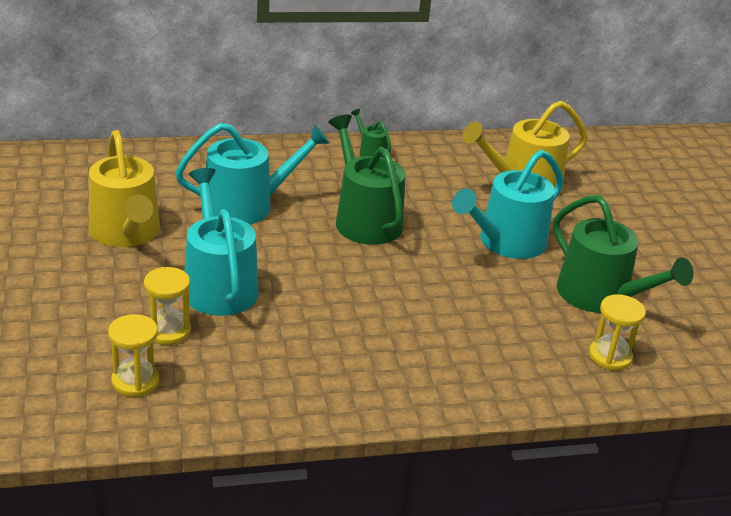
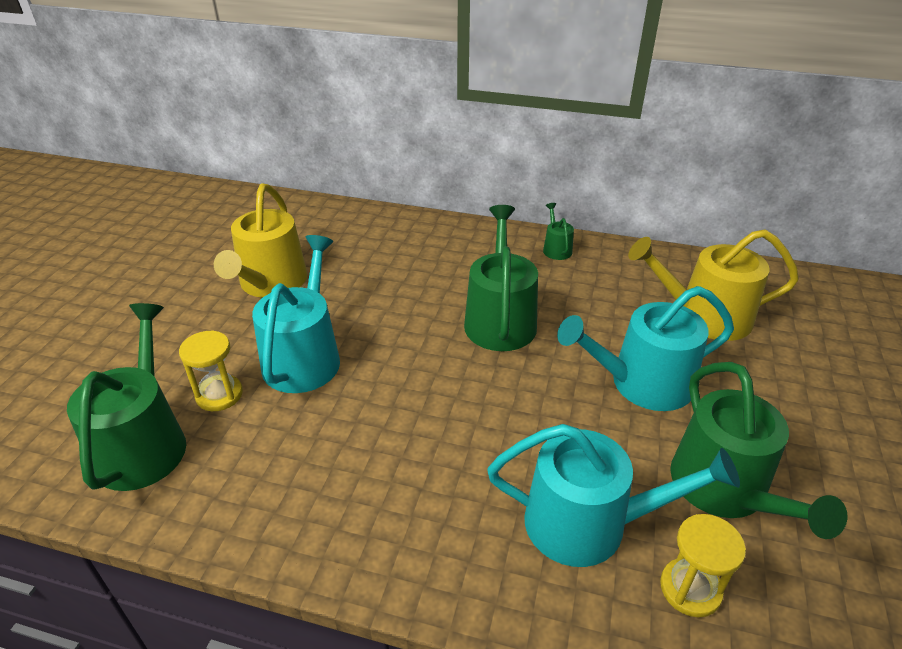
camera: 30 degrees right, 5 degrees up
(135, 381) = (144, 443): yellow hourglass -> green watering can
(246, 205) = (396, 279): turquoise watering can -> turquoise watering can (588, 523)

